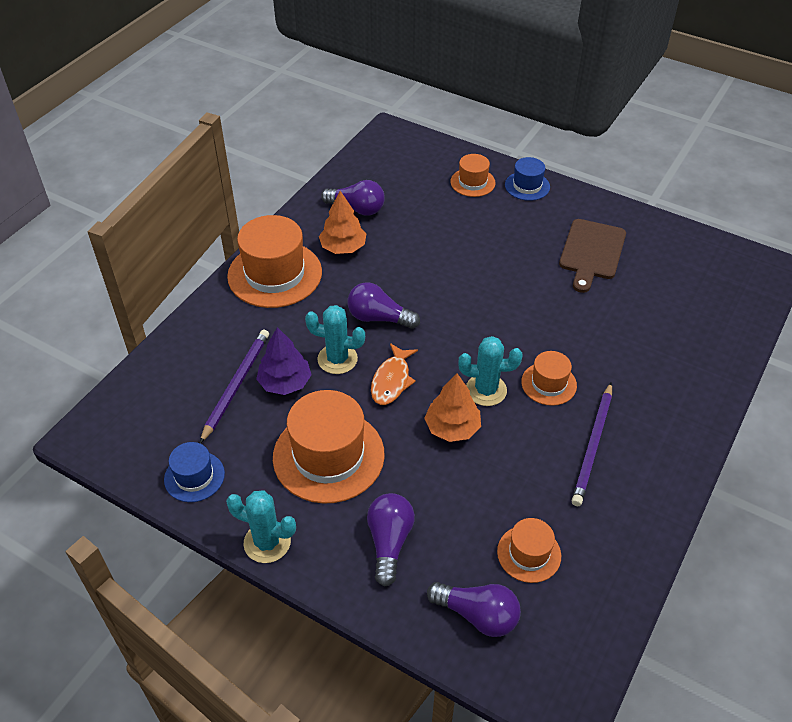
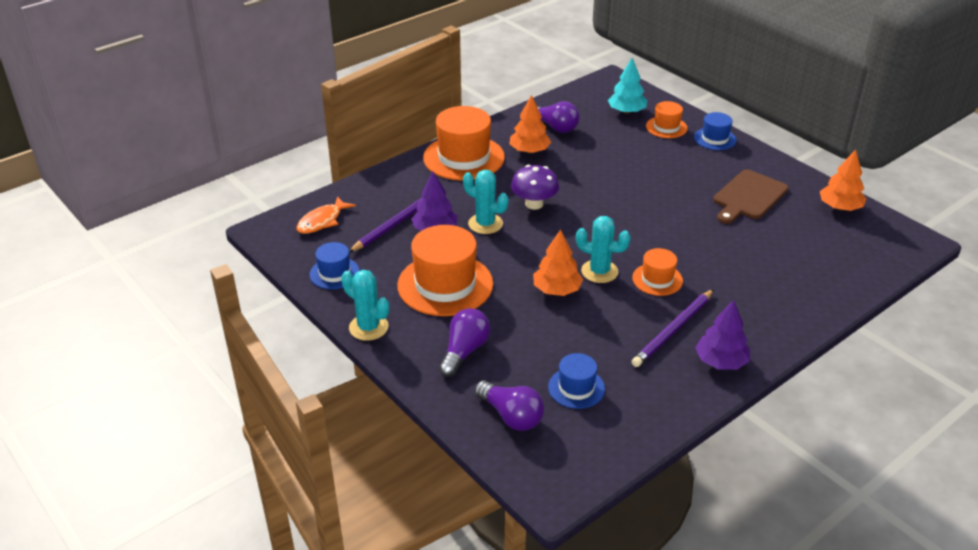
camera: 20 degrees right, 10 degrees down
(379, 318) = (534, 204): purple light bulb -> purple mushroom
(391, 380) = (522, 247): orange fish -> orange fish (322, 221)
(423, 171) = (626, 111): none -> turquoise tree
(529, 553) = (576, 388): orange hat -> blue hat
(656, 472) = (721, 362): none -> purple tree
(682, 243) = (840, 207): none -> orange tree

